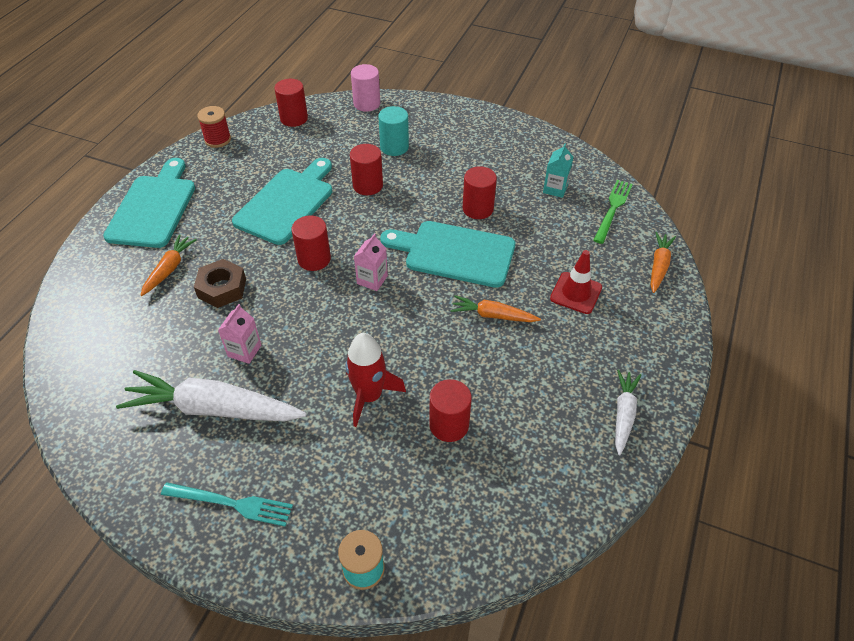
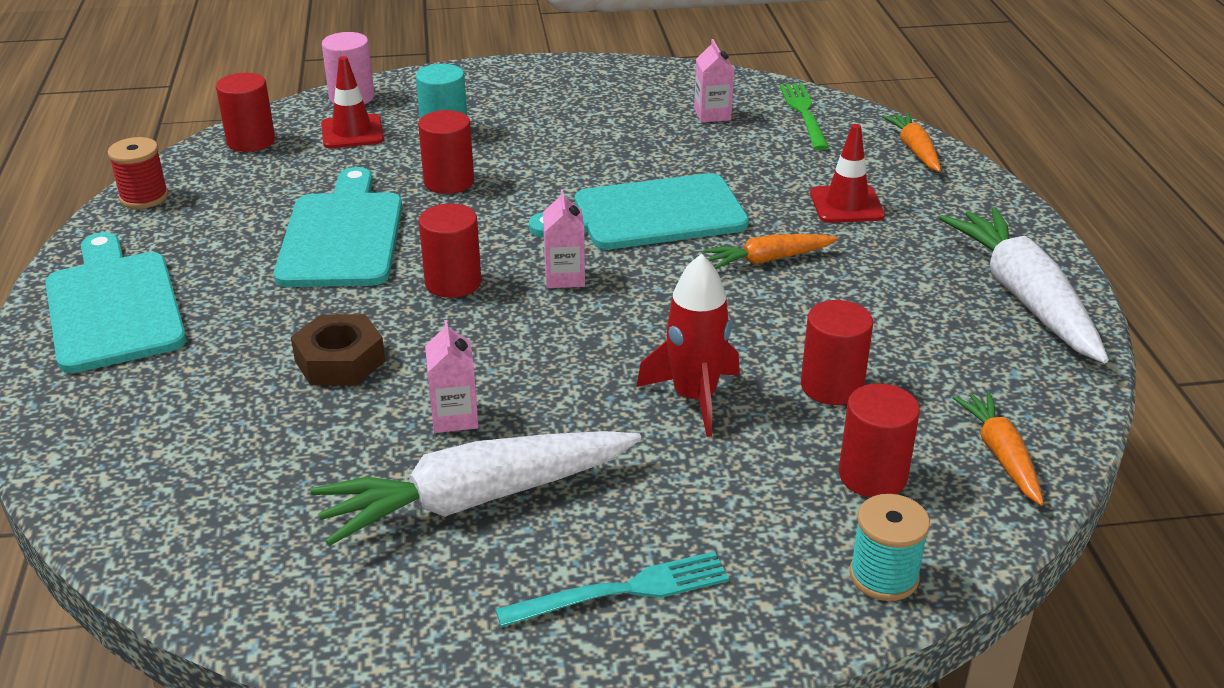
camera: 30 degrees left, 15 degrees down
(169, 269) = (223, 368): orange carrot -> orange carrot (1001, 455)
(347, 130) = (352, 132): none -> red traffic cone
(478, 209) = (632, 162): red cylinder -> red cylinder (872, 476)
(555, 189) = (712, 114): turquoise carton -> pink carton
(623, 414) = (1024, 297): white carrot -> white carrot, size x1.88

